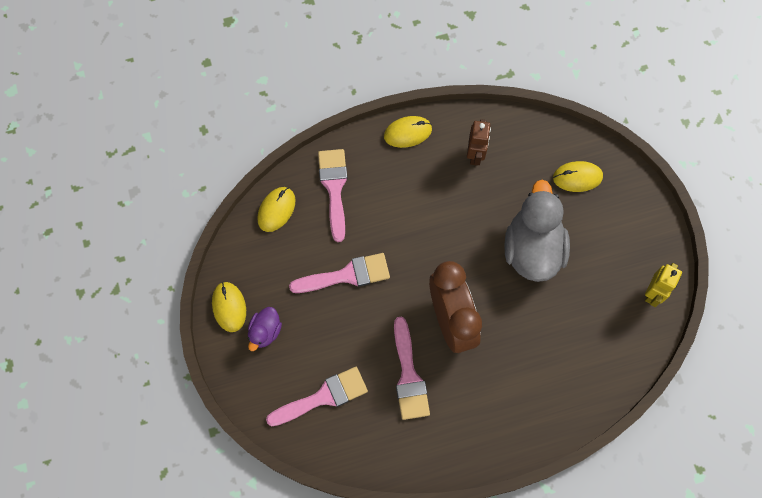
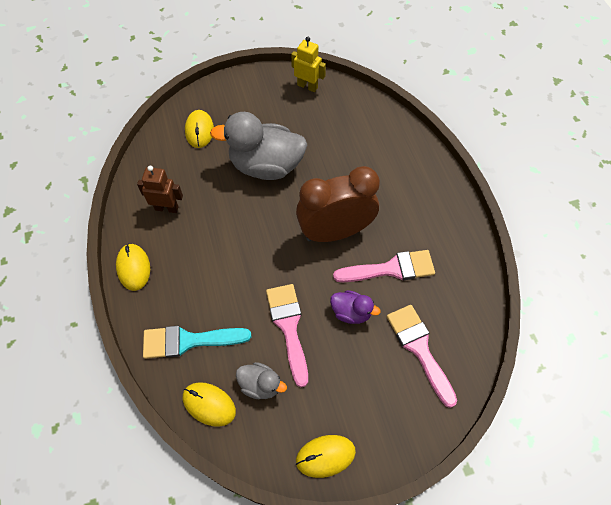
camera: 90 degrees left, 10 degrees down
(265, 332) = (353, 412): purple duck -> purple duck (351, 312)
(292, 252) = (260, 385): none -> grey duck
(334, 188) = (188, 341): pink brush -> turquoise brush

